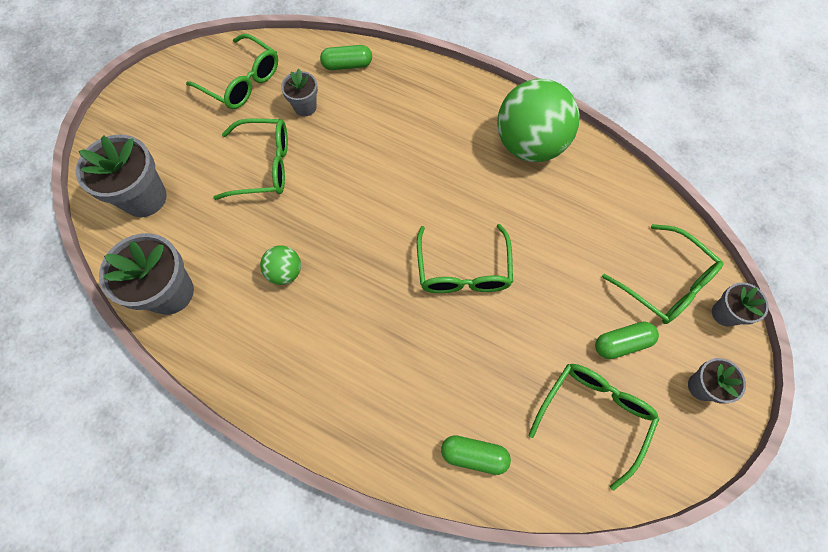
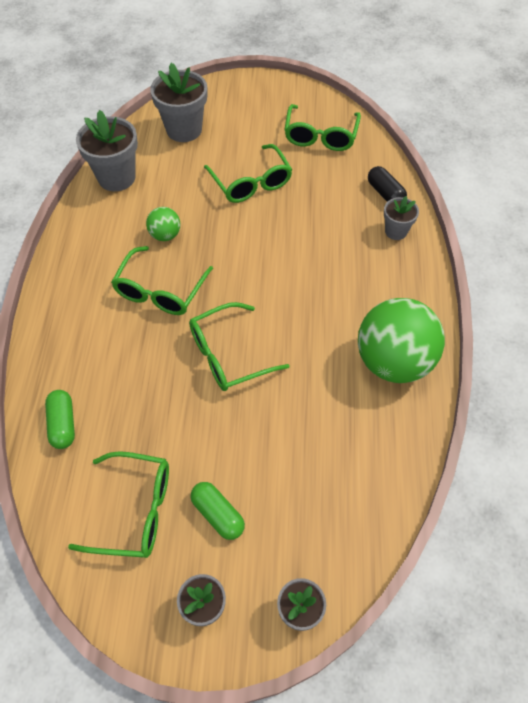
camera: 65 degrees right, 10 degrees down
(305, 107) = (323, 184): grey flower pot -> grey flower pot (396, 231)
(347, 65) = (385, 193): green capsule -> black capsule
(665, 282) = (305, 537): green glasses -> green glasses (160, 290)

